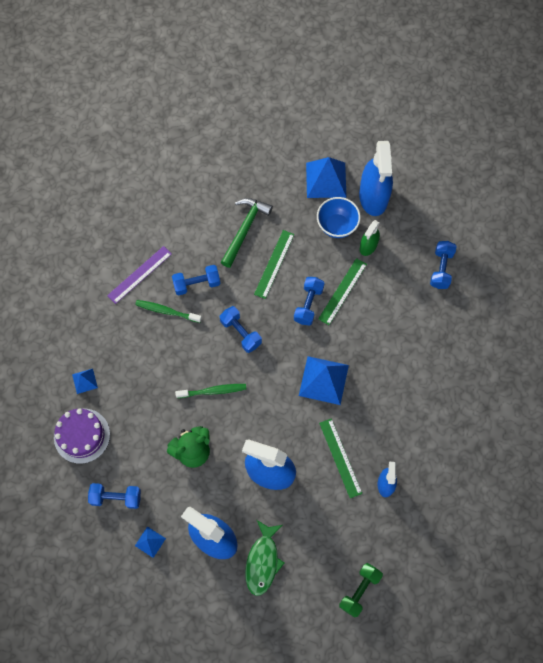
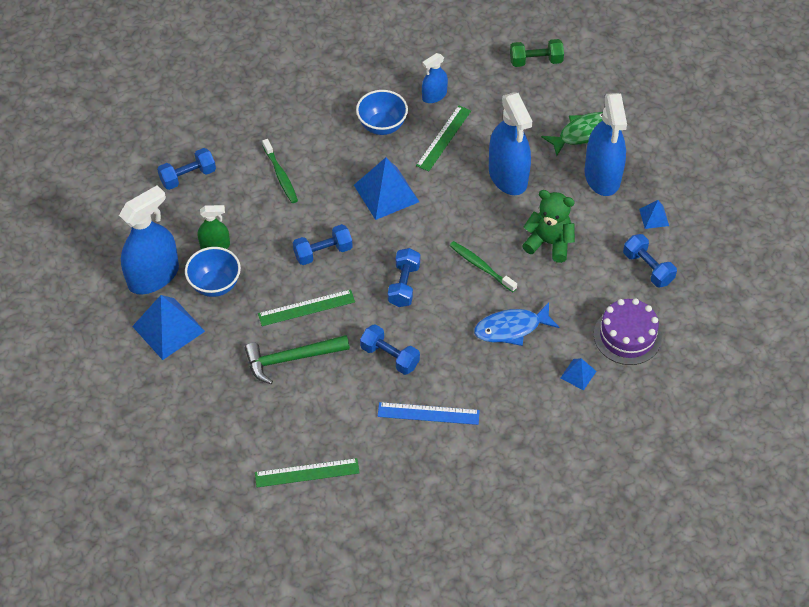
camera: 130 degrees left, 15 degrees down
(139, 274) = (428, 413): purple ruler -> blue ruler
(152, 370) = (511, 328): none -> blue fish
(167, 311) = (443, 360): green toothbrush -> green toothbrush (280, 175)
(342, 291) = (283, 235): green ruler -> green ruler (307, 472)
(386, 424) = (382, 126): none -> blue bowl

